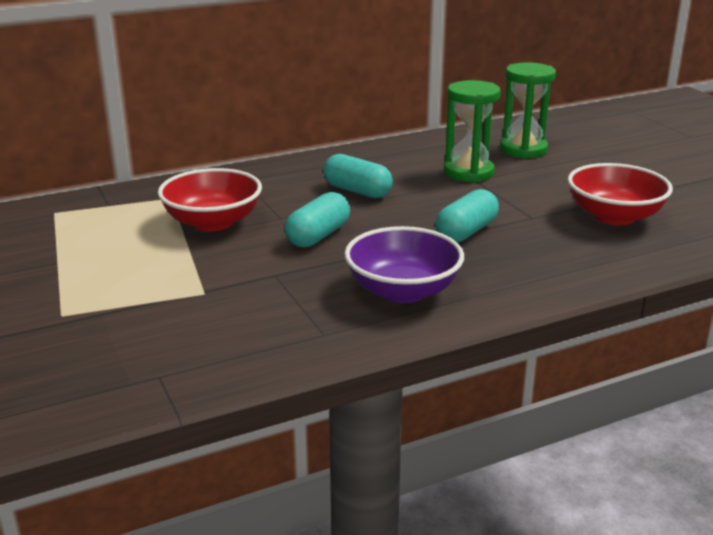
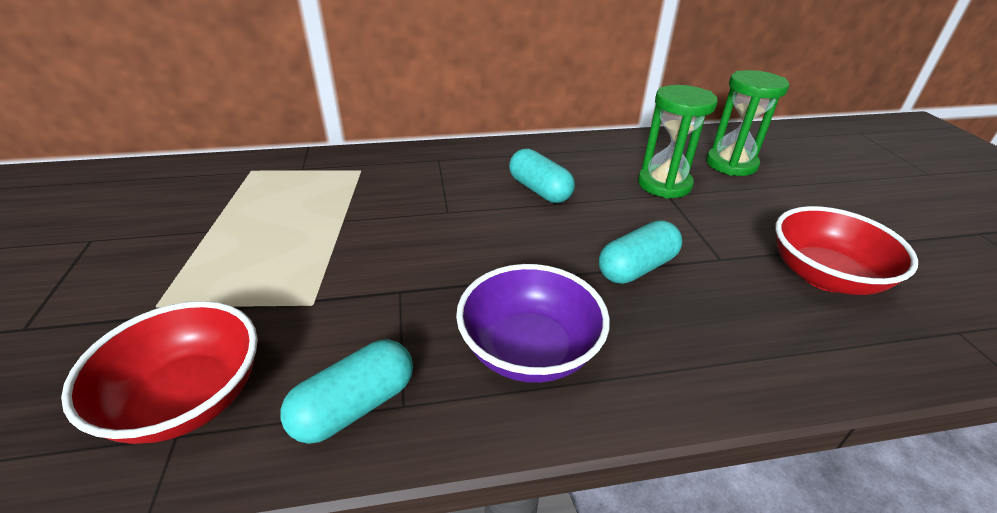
camera: 15 degrees right, 10 degrees up
(213, 222) = (379, 206): red bowl -> red bowl (187, 399)
(318, 236) = (473, 243): turquoise capsule -> turquoise capsule (355, 406)

